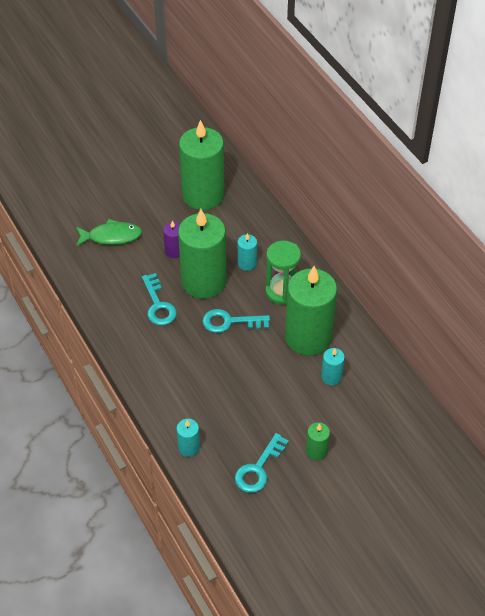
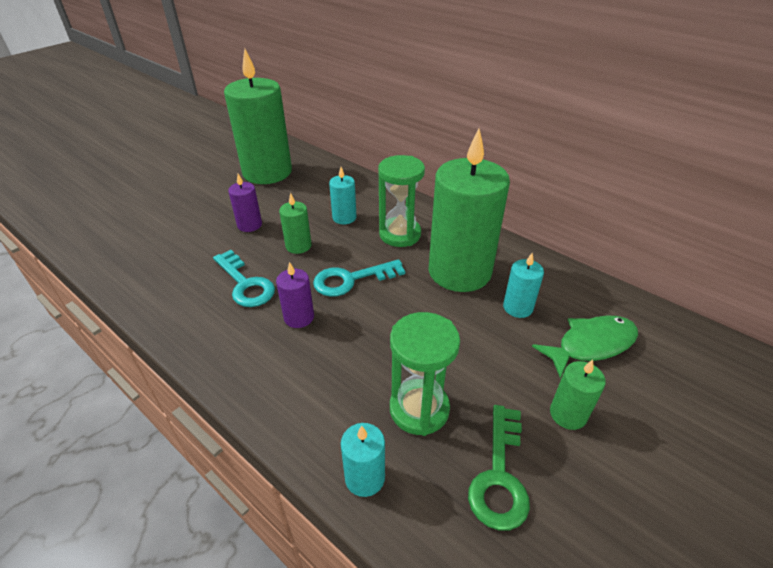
camera: 20 degrees left, 10 degrees down
(111, 236) = (163, 228): green fish -> green fish (591, 345)
(185, 341) = (299, 317): none -> purple candle
(204, 281) = (298, 246): green candle -> green candle, size x0.43
(233, 422) = (419, 409): none -> green hourglass
(258, 469) = (499, 476): turquoise key -> green key

